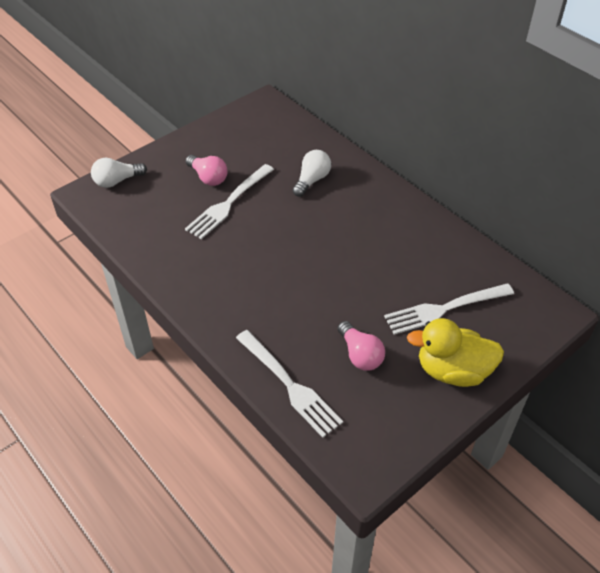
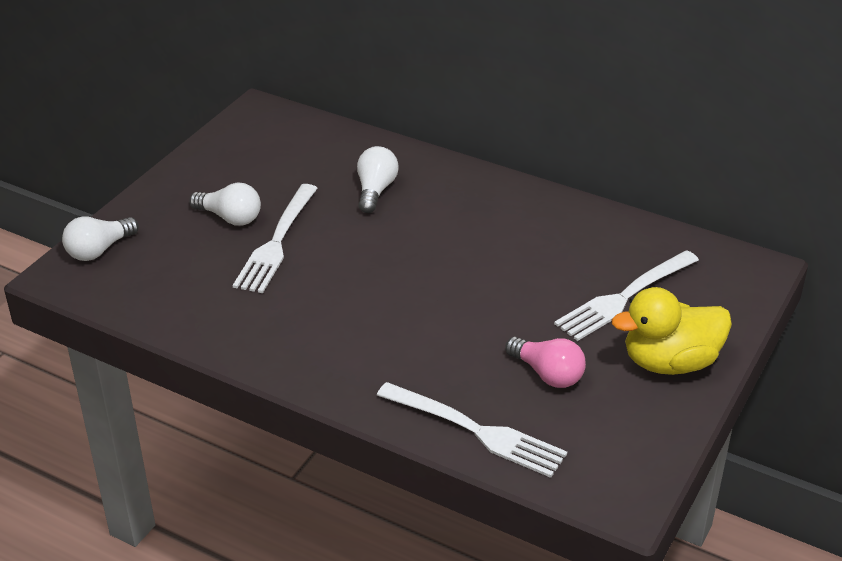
camera: 20 degrees left, 10 degrees down
(208, 177) = (230, 218): pink light bulb -> white light bulb

